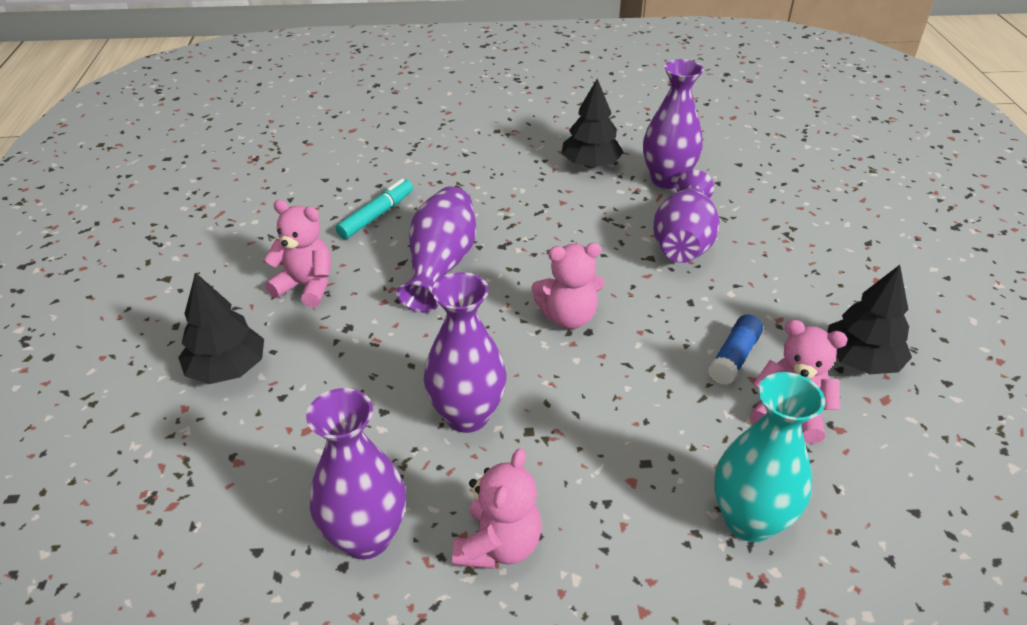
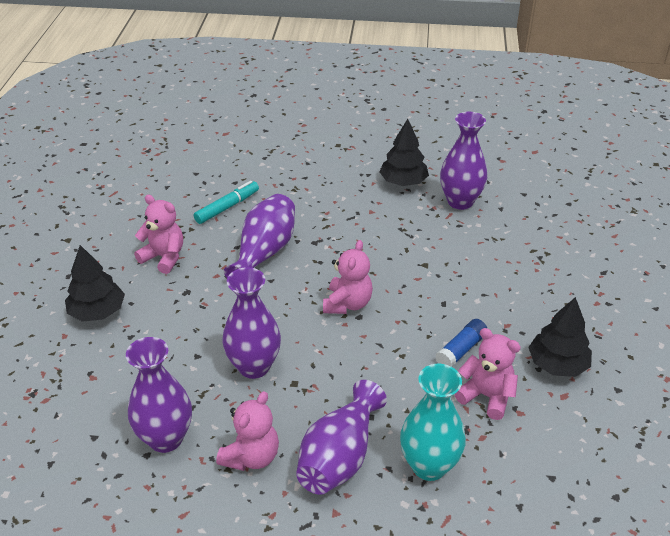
camera: 10 degrees right, 0 degrees up
(568, 317) = (347, 304): pink teddy bear -> pink teddy bear turned 75 degrees counterclockwise
(683, 241) = (455, 254): purple vase -> purple vase (339, 456)

